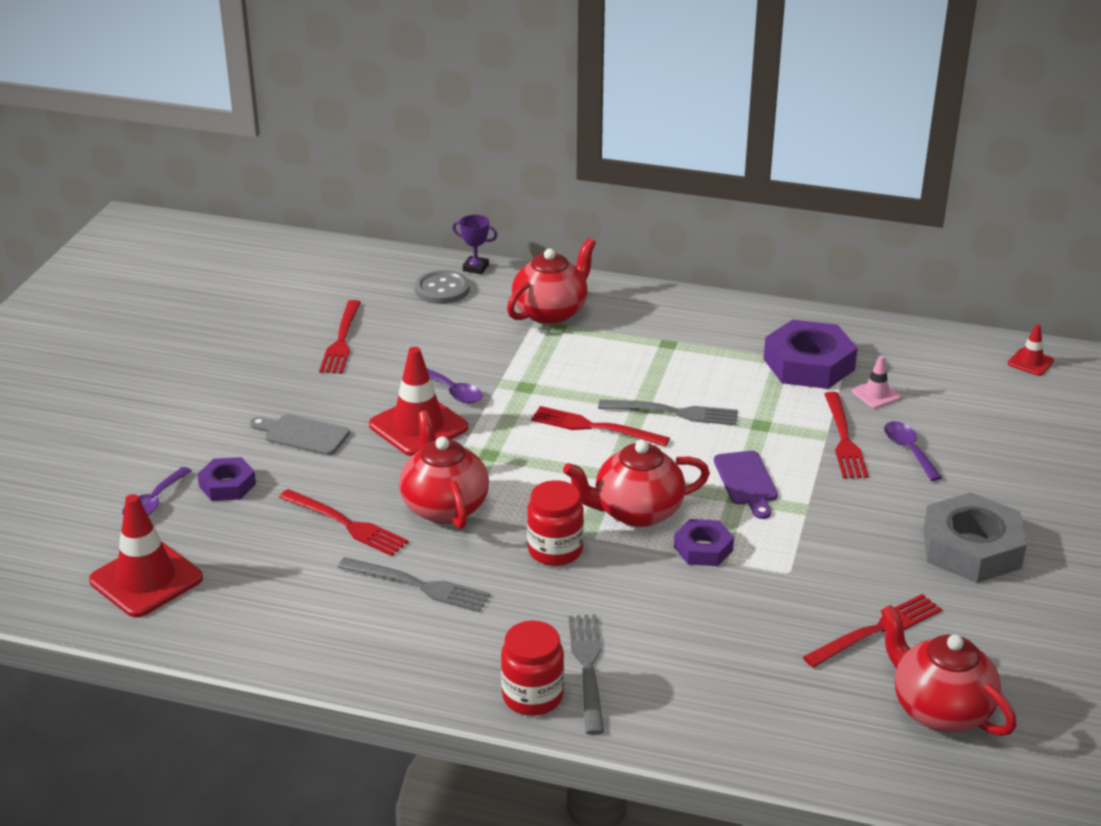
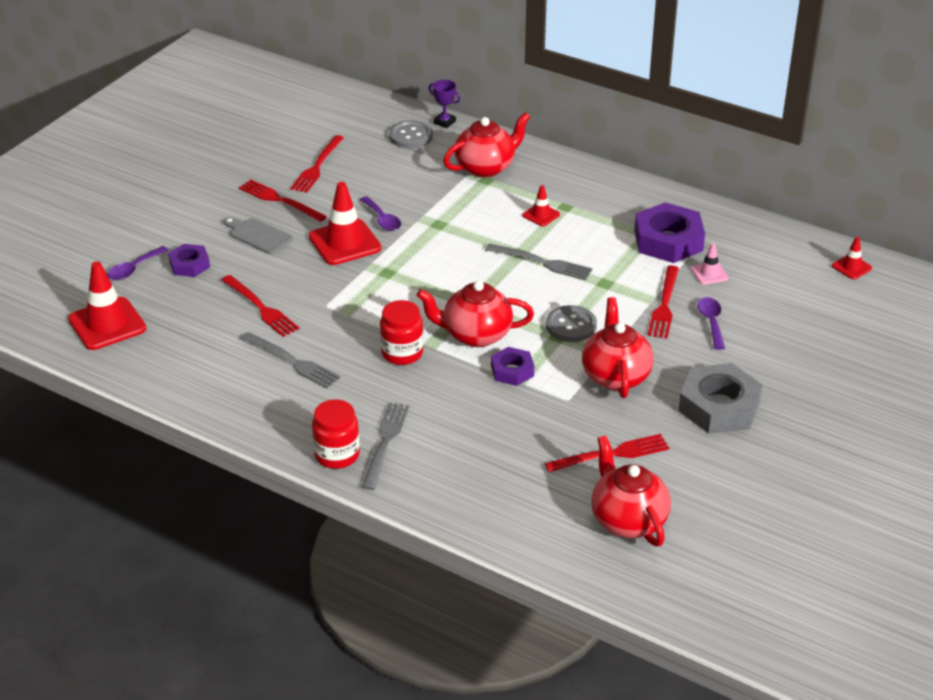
camera: 15 degrees right, 5 degrees up
(444, 506) = (336, 306): red teapot -> red teapot (615, 376)
(593, 427) = (474, 264): red fork -> red fork (279, 200)
(644, 357) = (541, 215): none -> red traffic cone
(746, 481) = (571, 325): purple cutting board -> grey button

